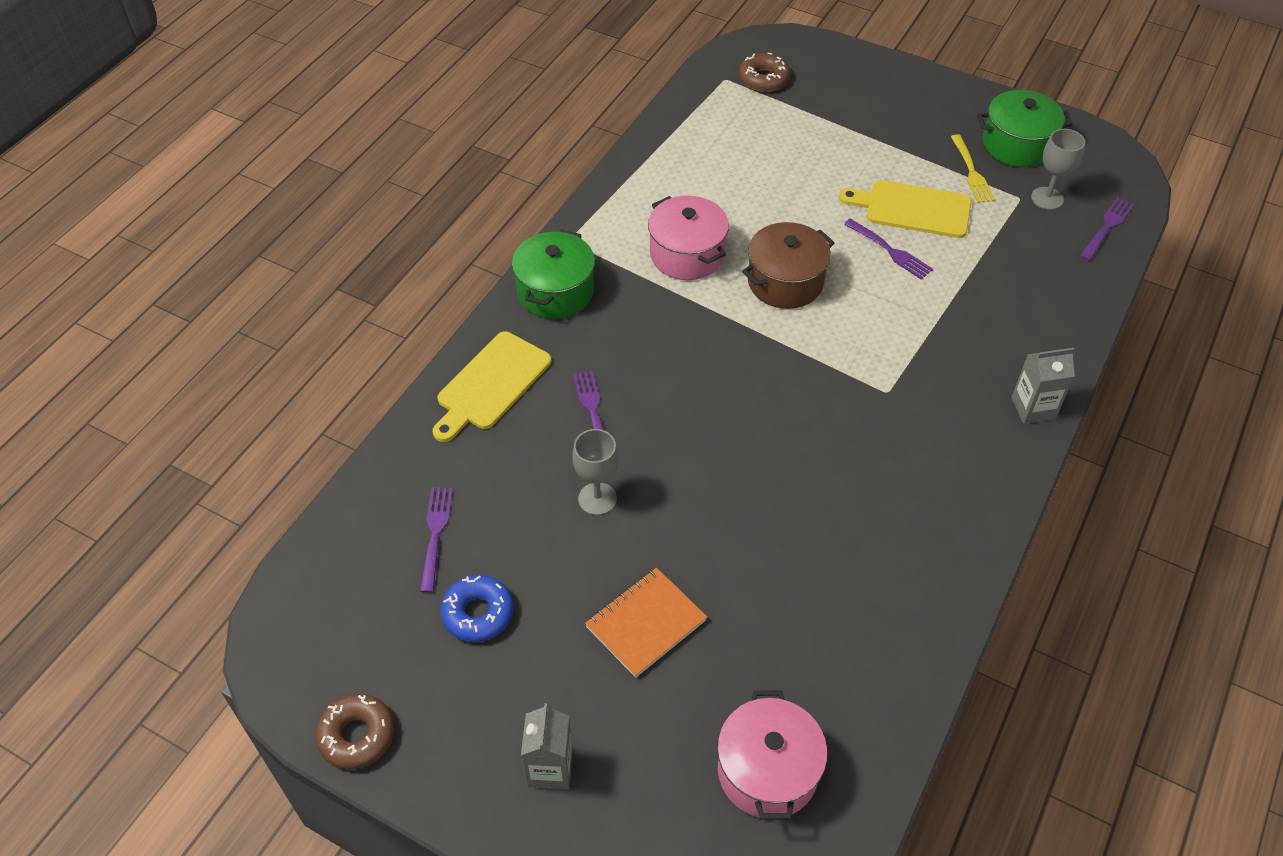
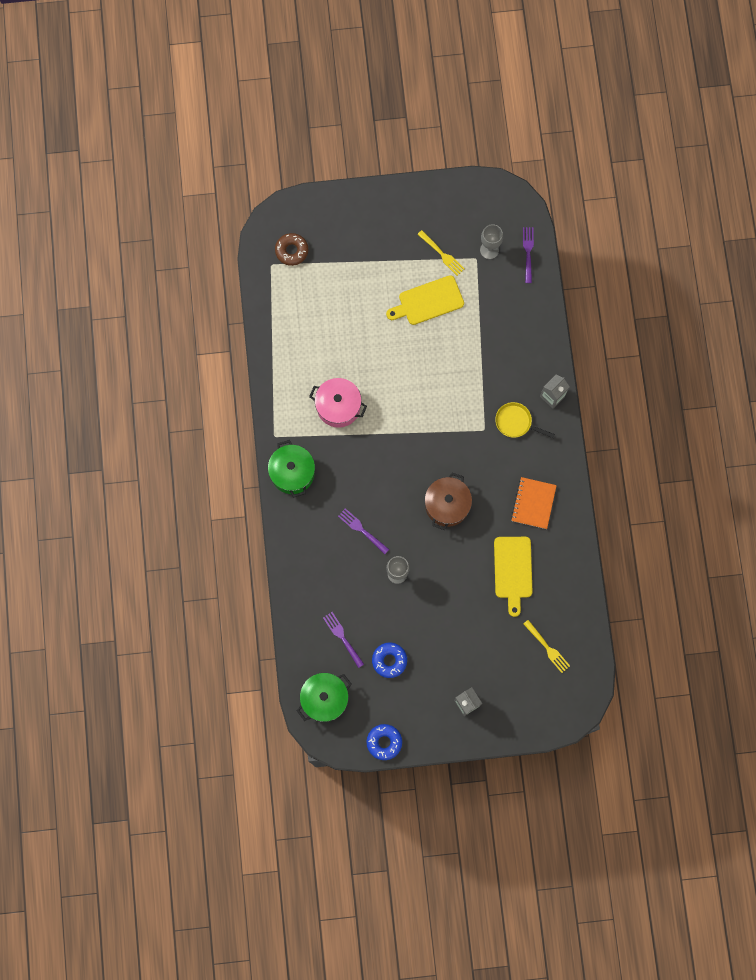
camera: 35 degrees left, 25 degrees up
(357, 735) = (384, 742): brown donut -> blue donut
(491, 384) = (304, 546): yellow cutting board -> yellow cutting board (513, 570)
(645, 623) = (459, 618): orange notebook -> orange notebook (533, 503)
(767, 771) = (547, 647): pink pot -> yellow fork
(785, 282) = (397, 393): brown pot -> brown pot (447, 505)
(889, 250) = (433, 338): purple fork -> none
(947, 409) = (516, 422): none -> yellow pan
(1016, 145) = (453, 218): green pot -> green pot (324, 698)

